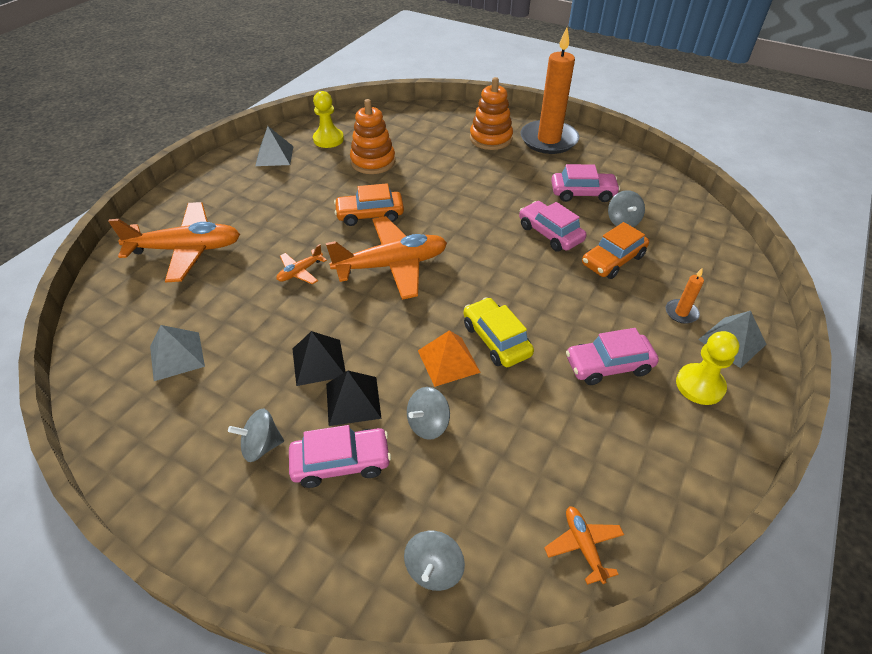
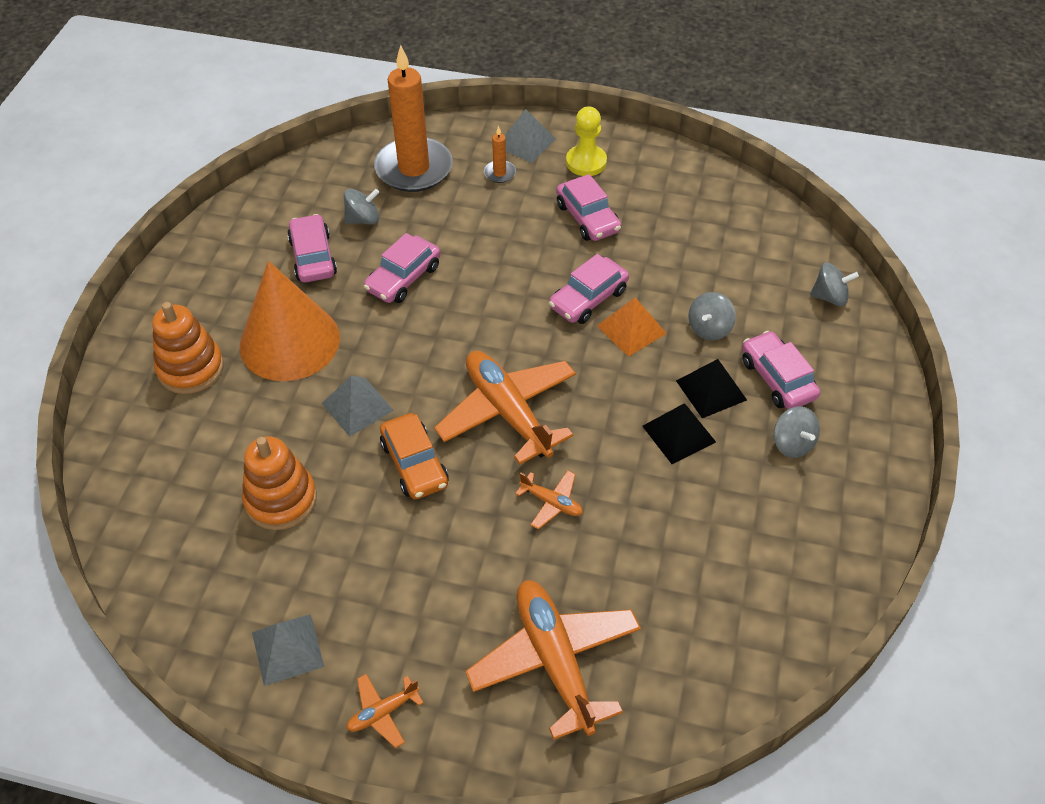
camera: 105 degrees left, 5 degrees up
(177, 356) = (730, 571): grey pyramid -> grey pyramid (357, 406)
(328, 139) = (222, 585): yellow pawn -> none
(428, 424) = (709, 328): grey spinning top -> grey spinning top turned 90 degrees clockwise
(496, 339) = (588, 298): yellow car -> pink car
(500, 176) = (289, 341): none -> orange cone
(548, 140) = (186, 303): orange candle -> orange candle (414, 168)
(583, 546) = (767, 220): orange plane -> orange plane (383, 712)
(613, 260) = (436, 223): orange car -> none

